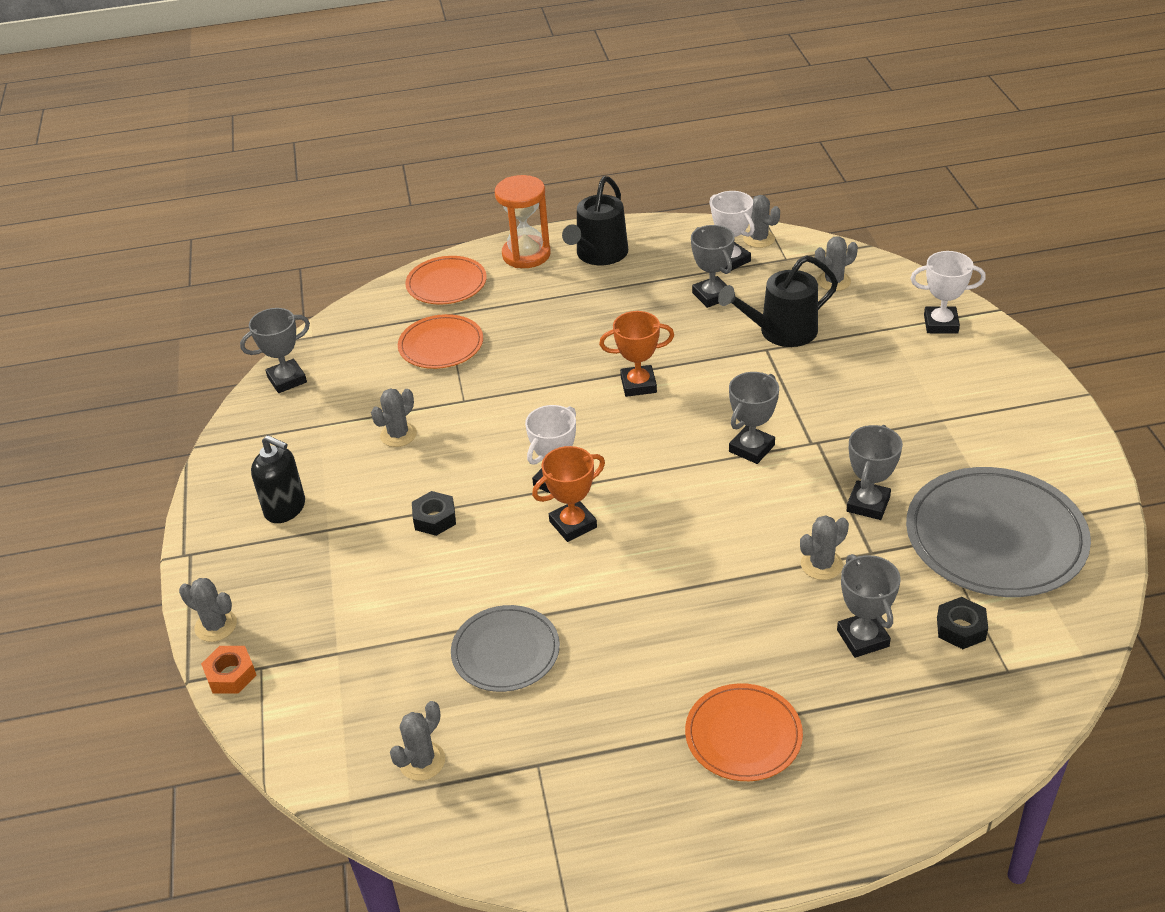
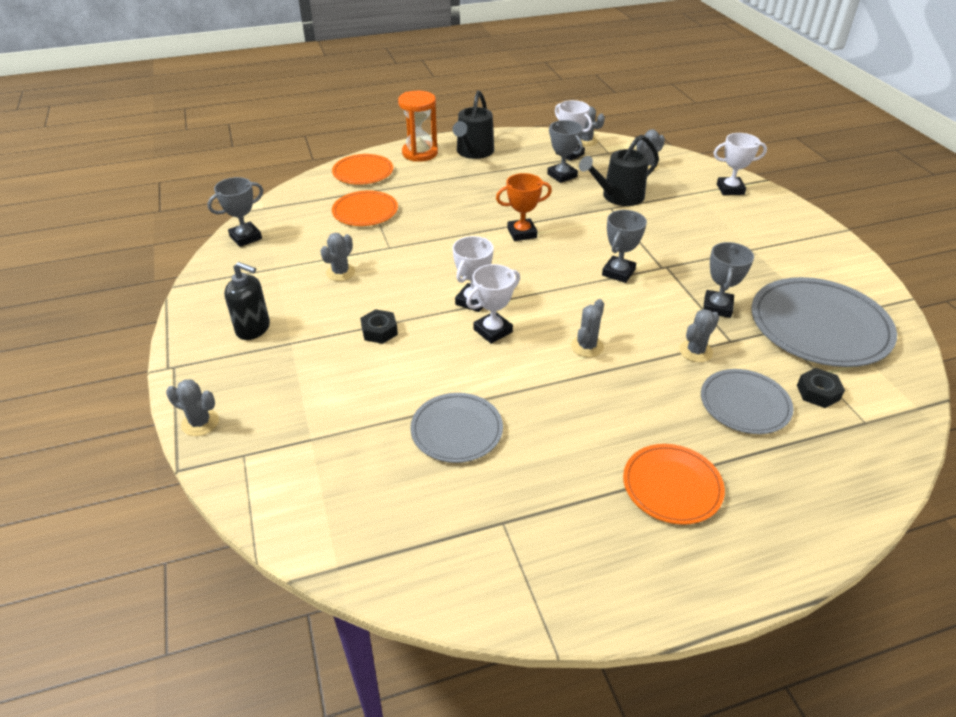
camera: 10 degrees left, 0 degrees up
(231, 675) = (217, 463): orange nut -> none
(422, 761) = (399, 526): grey cactus -> grey cactus (587, 346)
(573, 524) = (493, 331): orange trophy -> white trophy
(862, 638) = (745, 404): grey trophy -> grey plate

